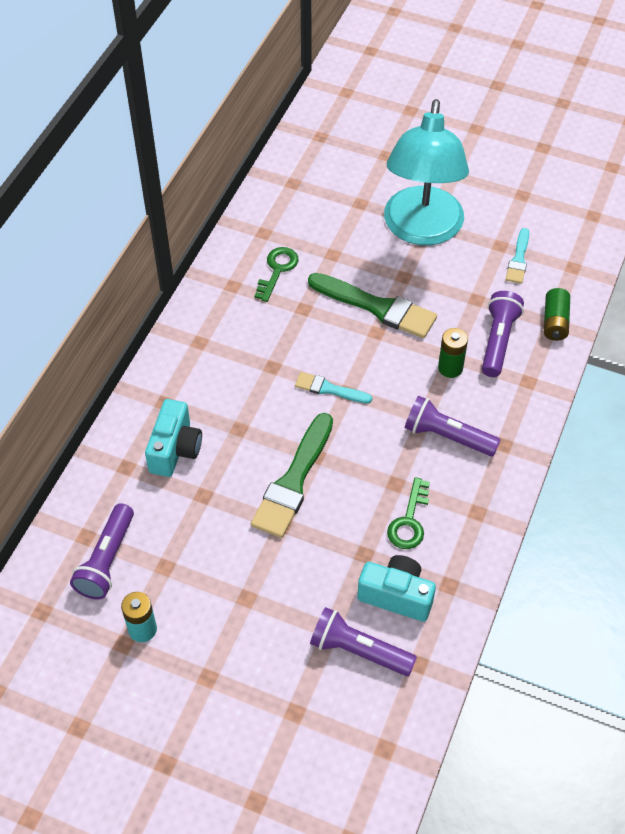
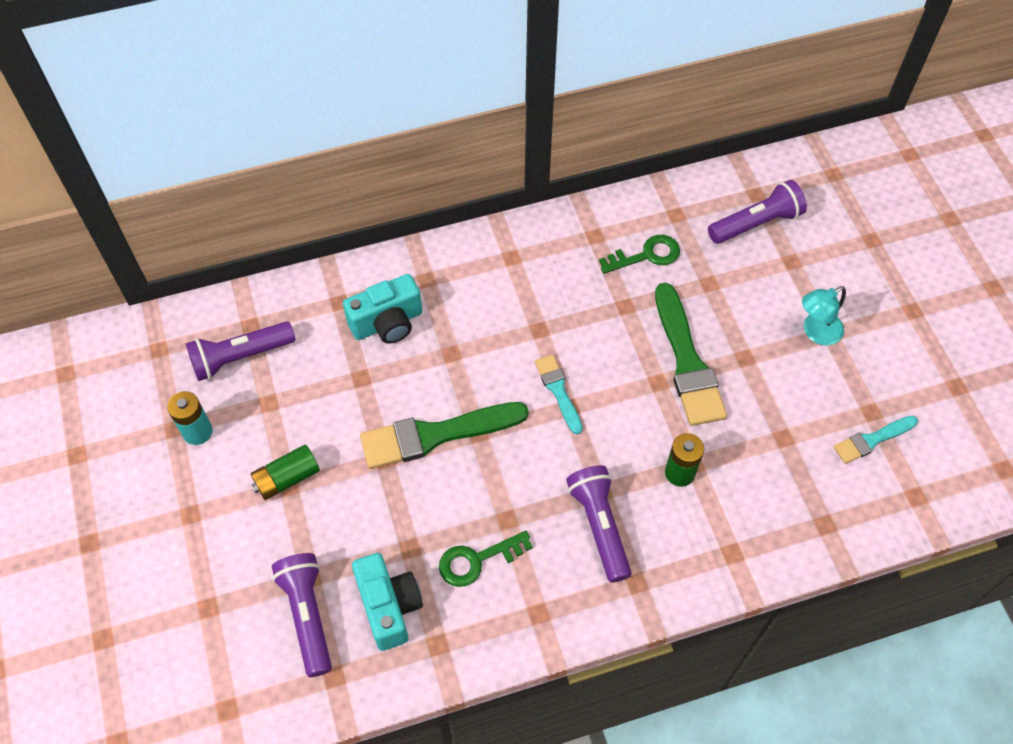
camera: 50 degrees right, 5 degrees up
(421, 230) = (816, 332): turquoise lamp -> turquoise lamp, size x0.40
(498, 341) = (753, 492): purple flashlight -> purple flashlight (756, 223)
(555, 322) = (829, 527): green battery -> green battery (287, 478)

